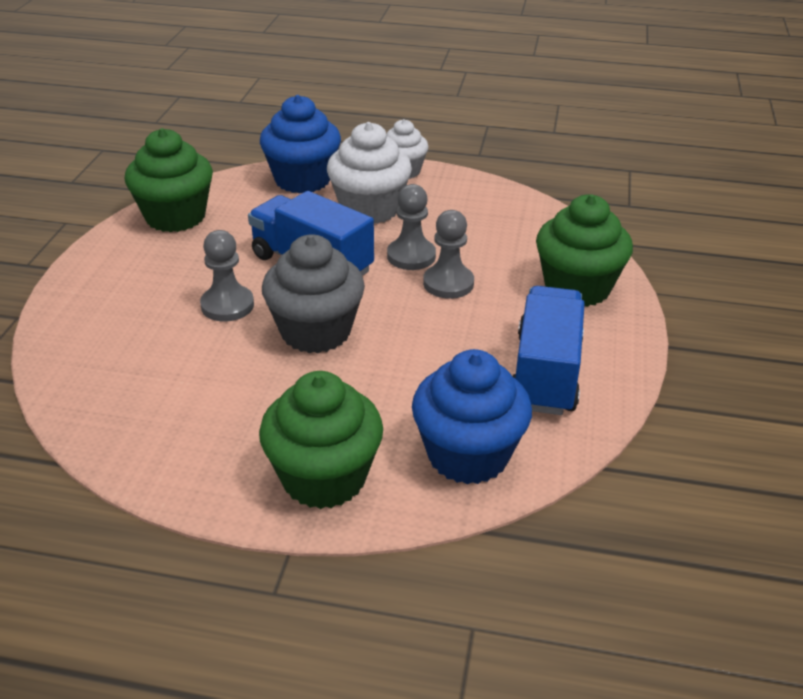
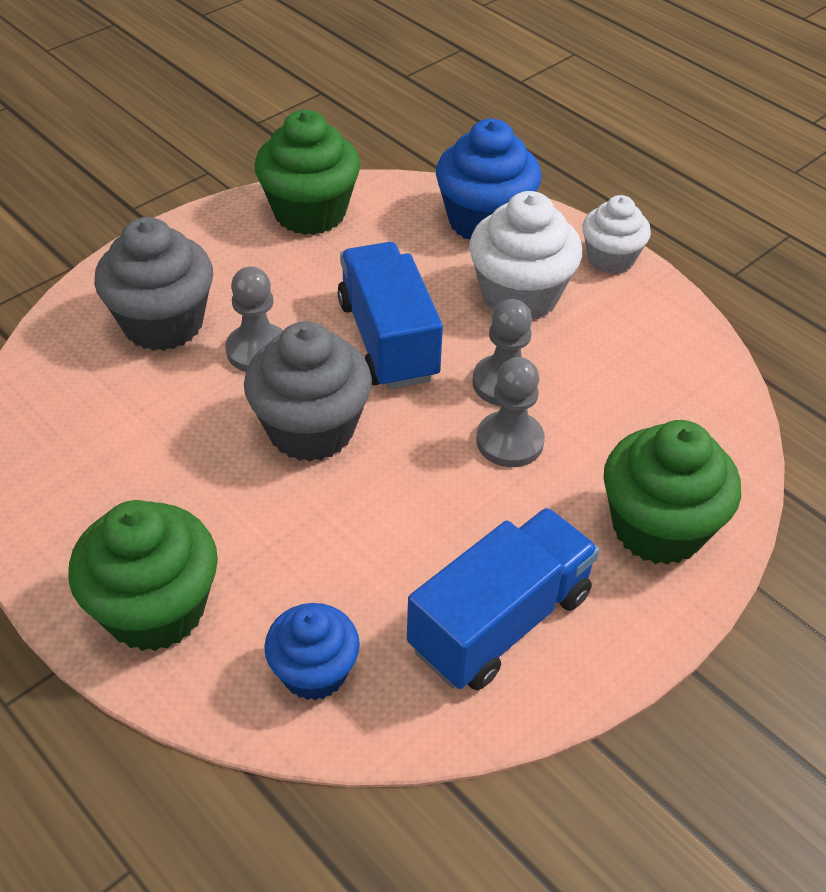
camera: 35 degrees right, 10 degrees up
(137, 319) = (163, 324): none -> grey cupcake
(468, 455) = (314, 672): blue cupcake -> blue cupcake, size x0.63

